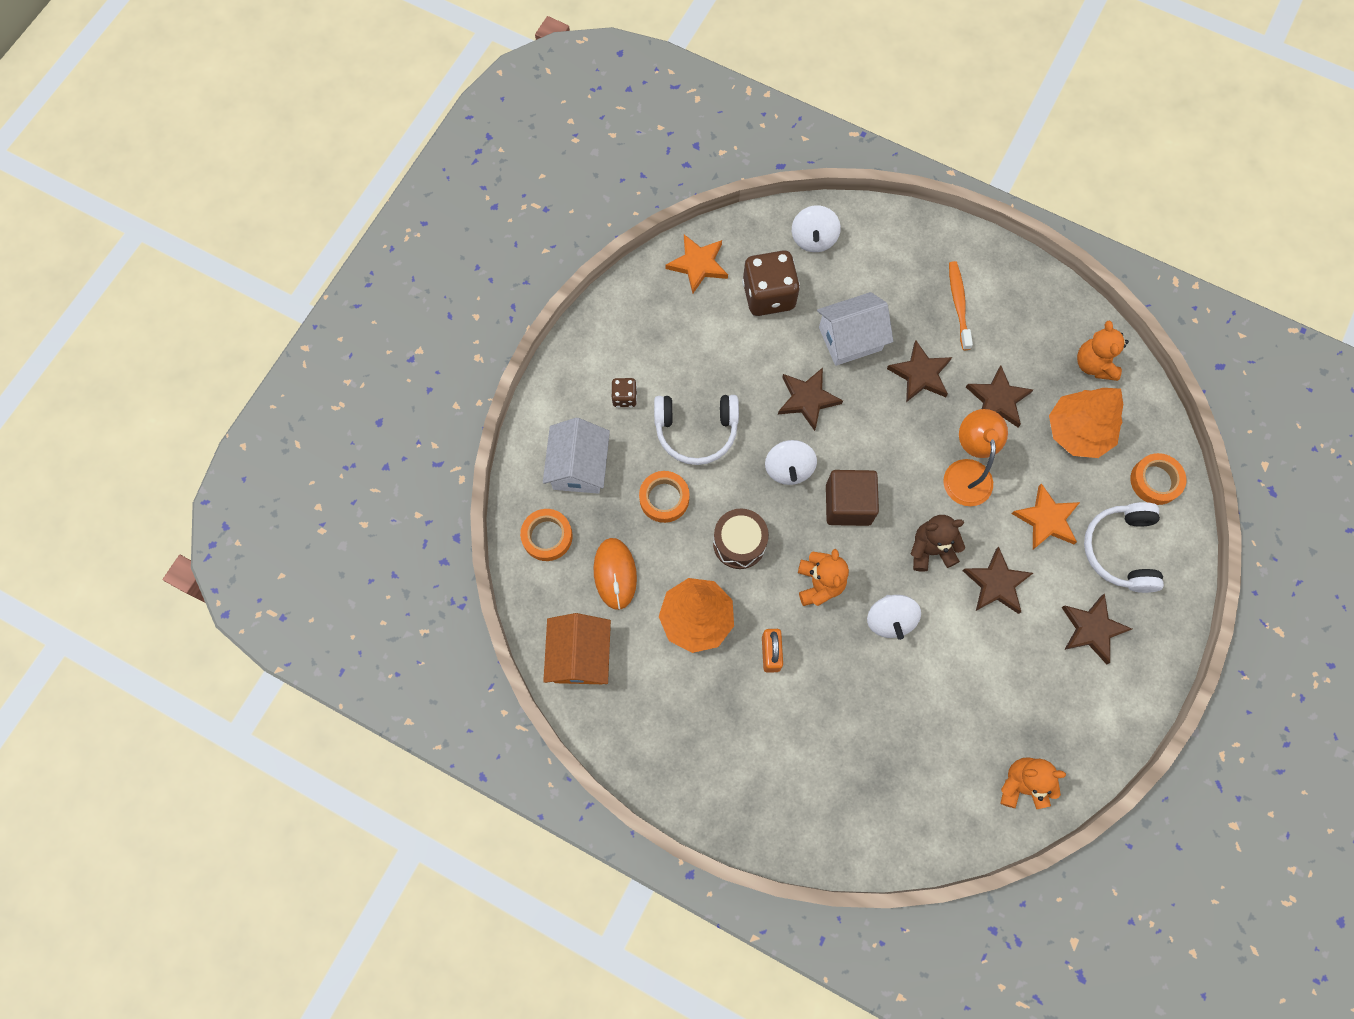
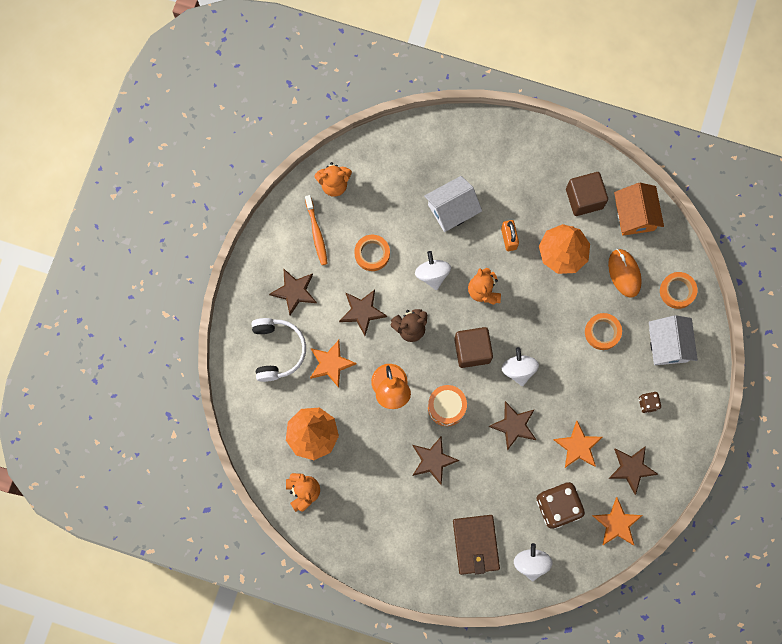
camera: 170 degrees right, 5 degrees up
(648, 694) = (584, 198): none -> brown cube
(696, 431) = (590, 386): white headphones -> none
(728, 360) = (578, 446): none -> orange star
(739, 543) = (543, 309): brown drum -> none
(850, 339) = (489, 480): white house -> white house (452, 209)
(879, 269) = (475, 544): none -> brown wallet
(893, 437) = (446, 407): none -> orange drum
(958, 305) = (410, 524): orange toothbrush -> orange toothbrush (316, 233)
(998, 399) = (373, 450): brown star -> brown star (631, 468)
(1155, 481) = (255, 406): orange tape -> orange tape (372, 254)

